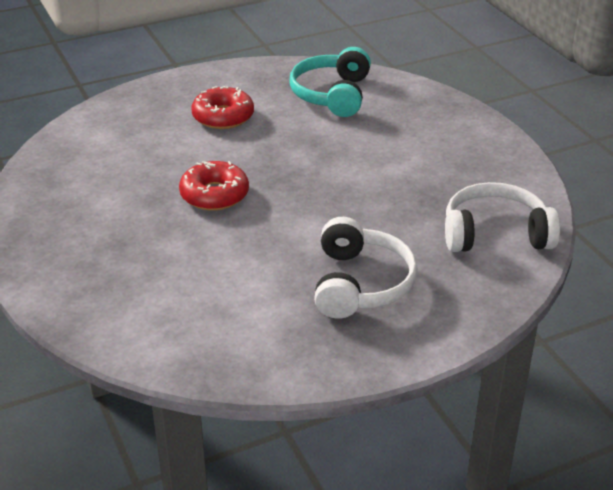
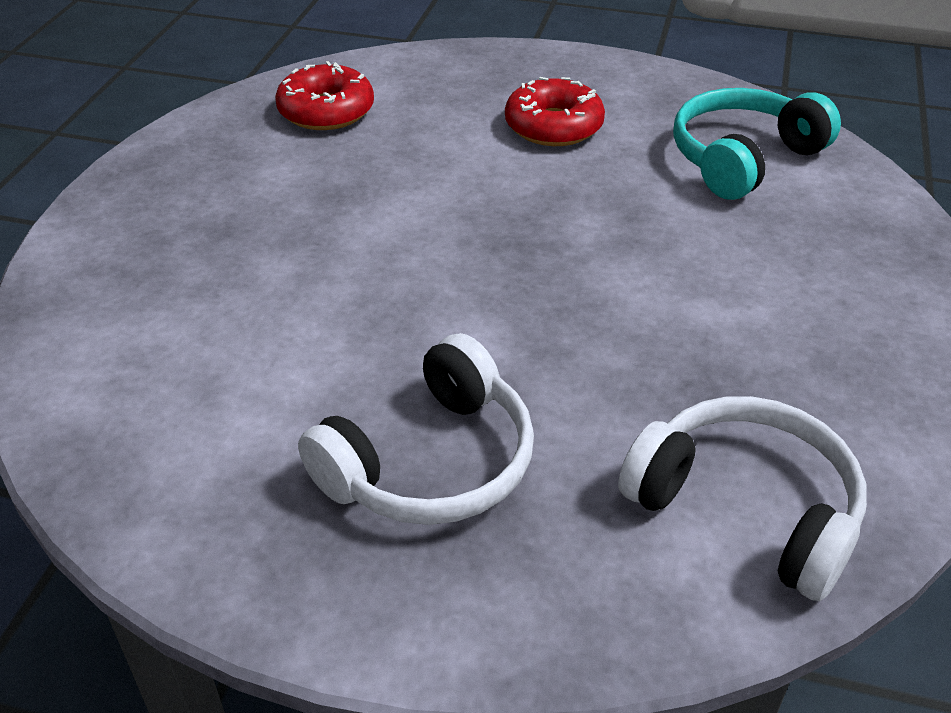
camera: 40 degrees right, 5 degrees up
(214, 195) = (409, 224): red donut -> red donut (326, 111)

